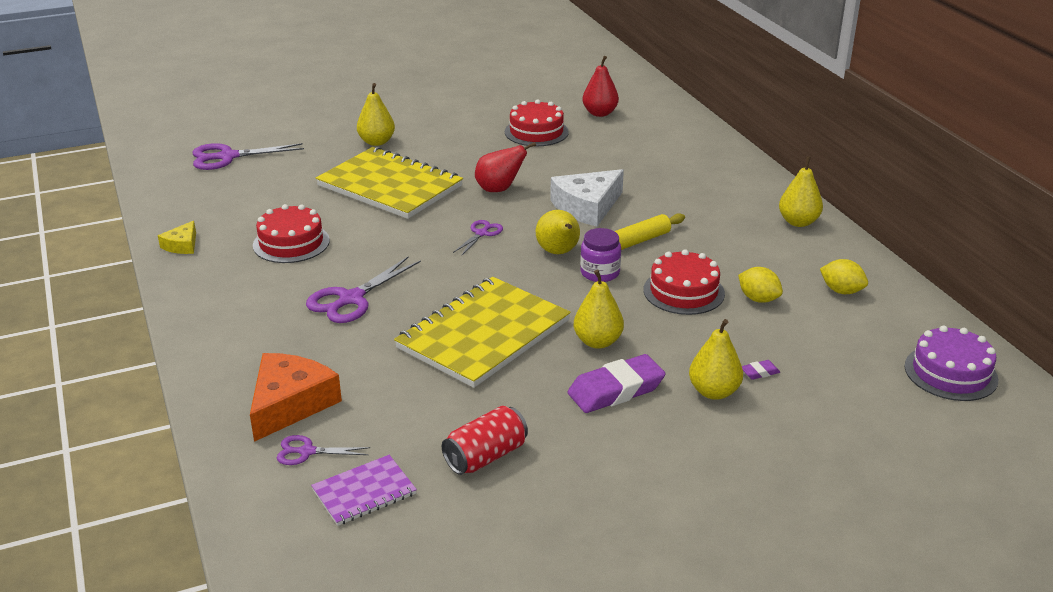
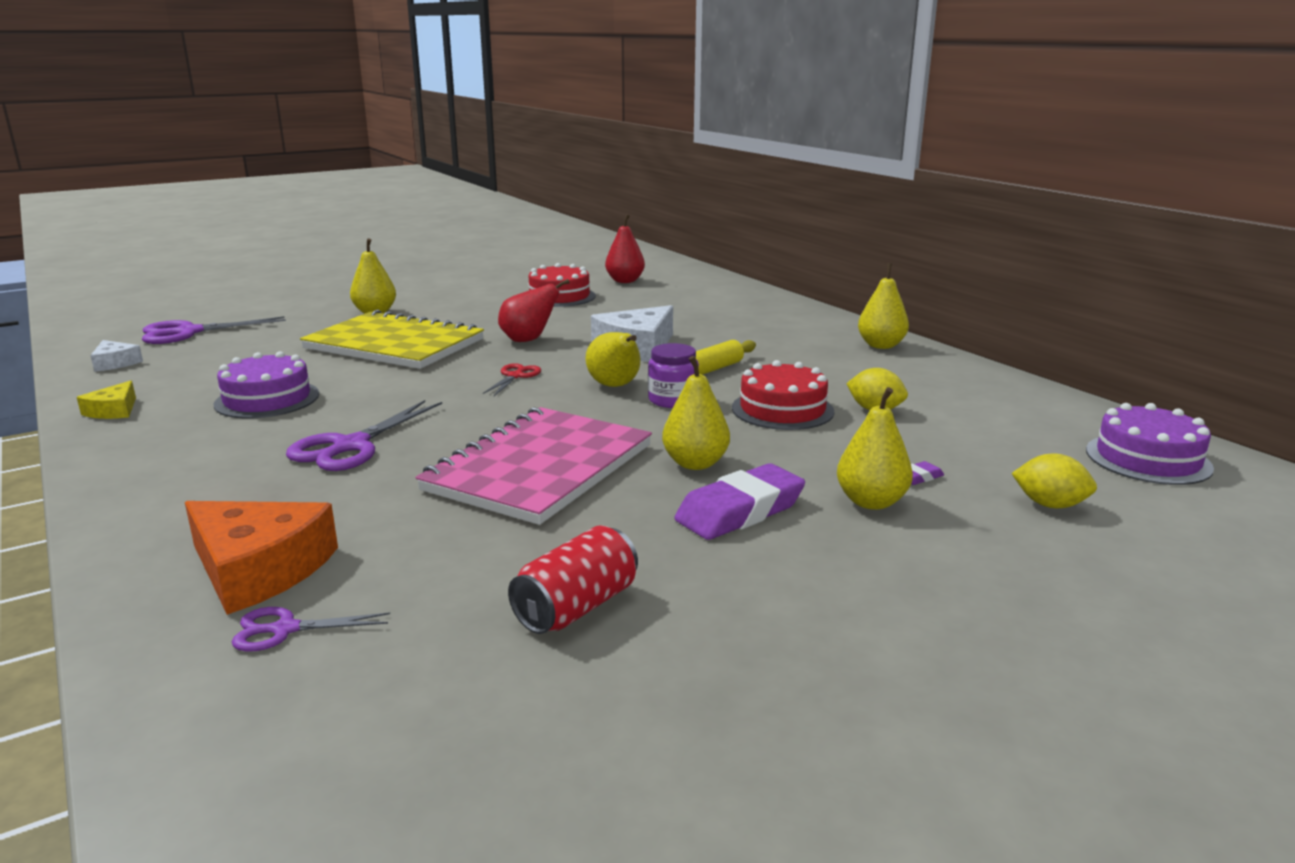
camera: 10 degrees left, 10 degrees down
(176, 190) = (115, 363): none -> white cheese
(290, 404) = (258, 569): orange cheese -> orange cheese turned 105 degrees clockwise
(291, 243) = (267, 399): red cake -> purple cake
(364, 492) = (385, 678): purple notebook -> none
(481, 233) = (515, 376): purple scissors -> red scissors
(483, 334) = (540, 468): yellow notebook -> pink notebook
(841, 291) = (966, 396): yellow lemon -> yellow lemon (1050, 505)

